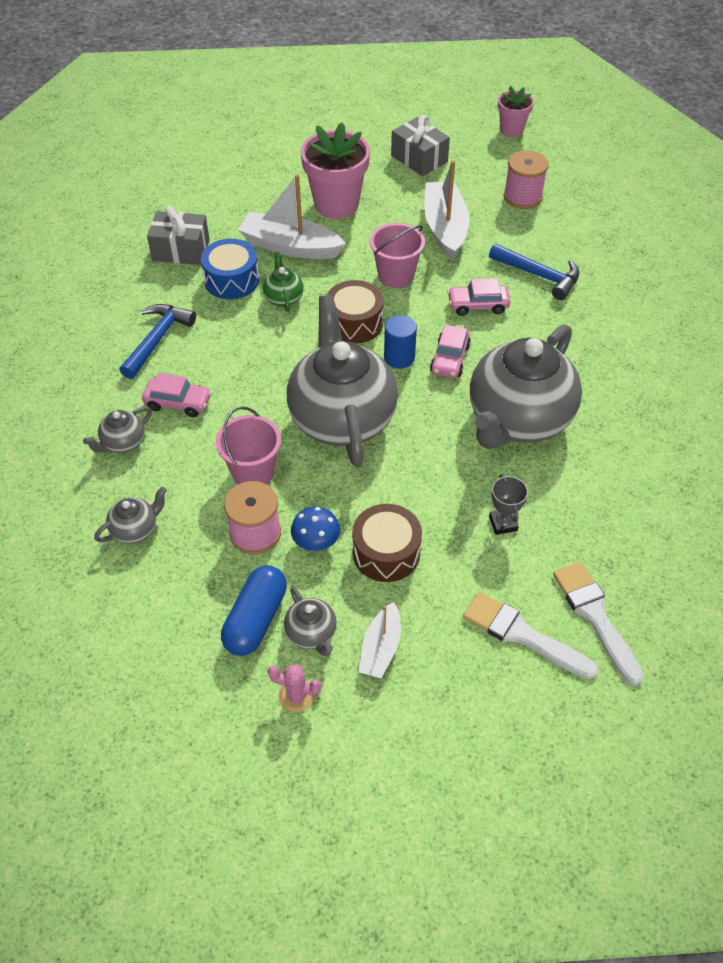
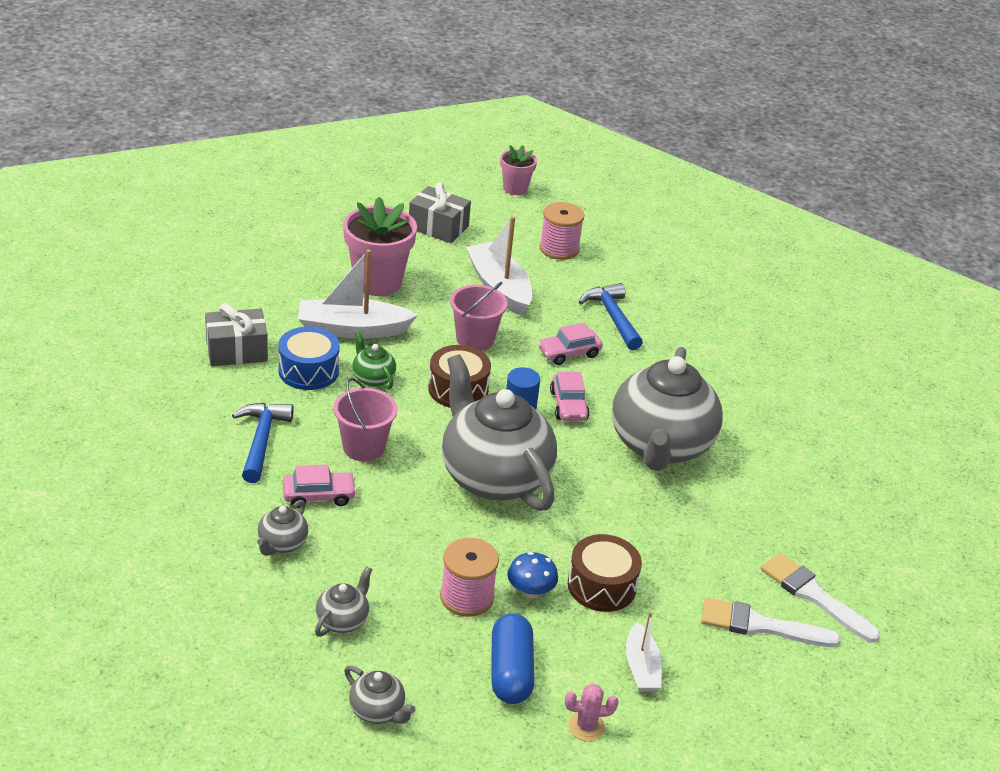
camera: 25 degrees left, 15 degrees down
(253, 472) = (433, 543): pink bucket -> pink bucket (363, 447)
(311, 633) = (570, 670): grey teapot -> grey teapot (377, 711)
(503, 523) = (694, 537): grey trophy -> none
(539, 275) = (612, 317): blue hammer -> blue hammer turned 120 degrees counterclockwise

